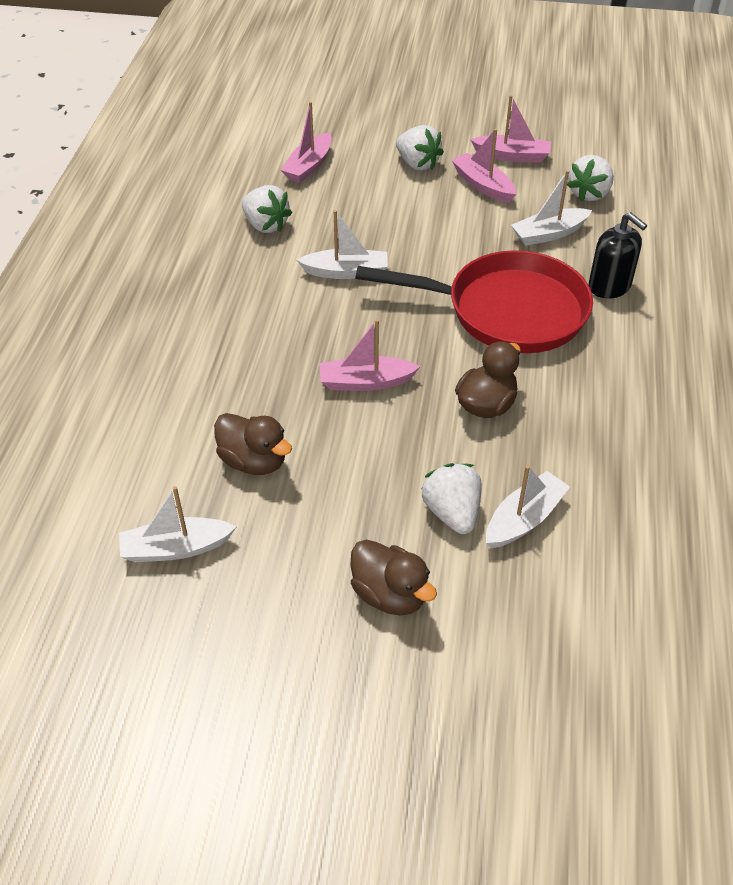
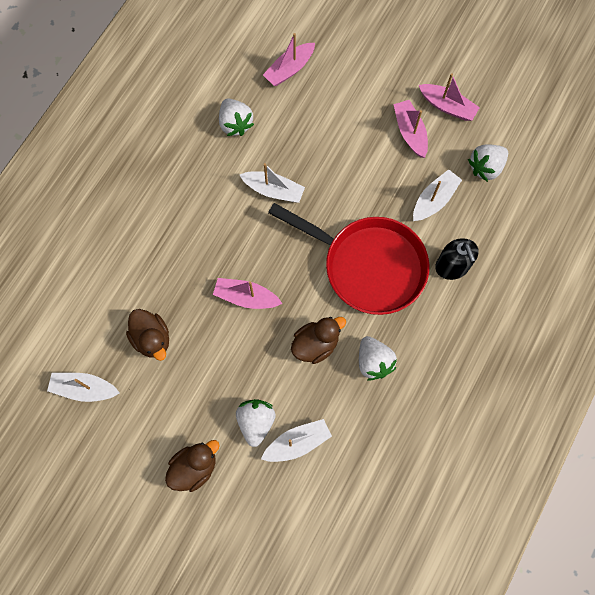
camera: 20 degrees right, 25 degrees up
(390, 595) = (194, 467): brown duck -> brown duck turned 105 degrees counterclockwise
(417, 164) = (371, 92): white strawberry -> white strawberry (373, 362)
(549, 234) = (434, 200): white boat -> white boat turned 135 degrees clockwise

